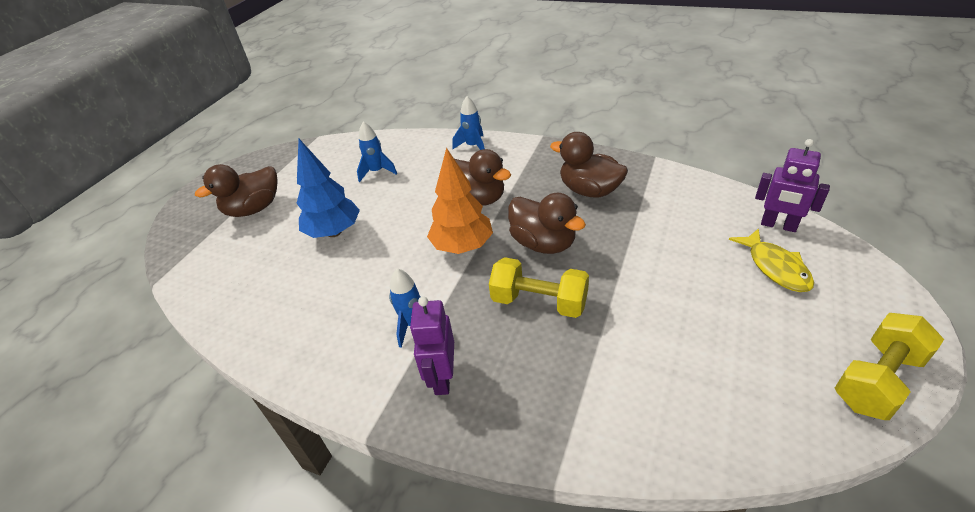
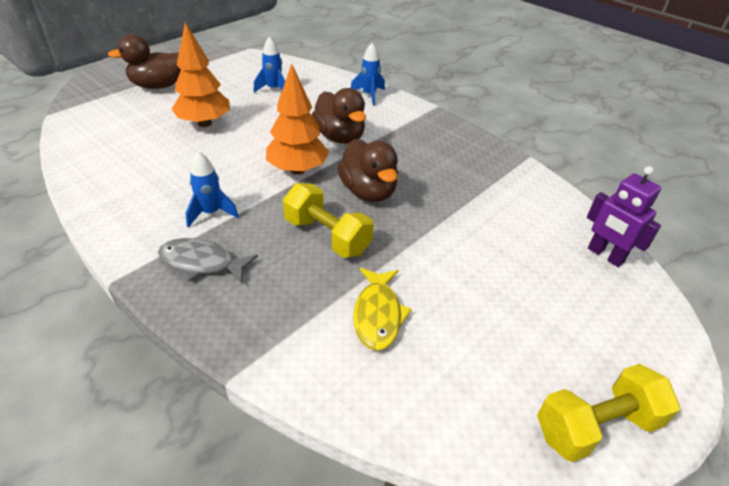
camera: 15 degrees right, 0 degrees up
(334, 232) = (204, 123): blue tree -> orange tree
(442, 378) = (201, 263): purple robot -> grey fish
(589, 190) = (444, 164): brown duck -> none
(775, 267) = (572, 290): yellow fish -> yellow fish (378, 315)

